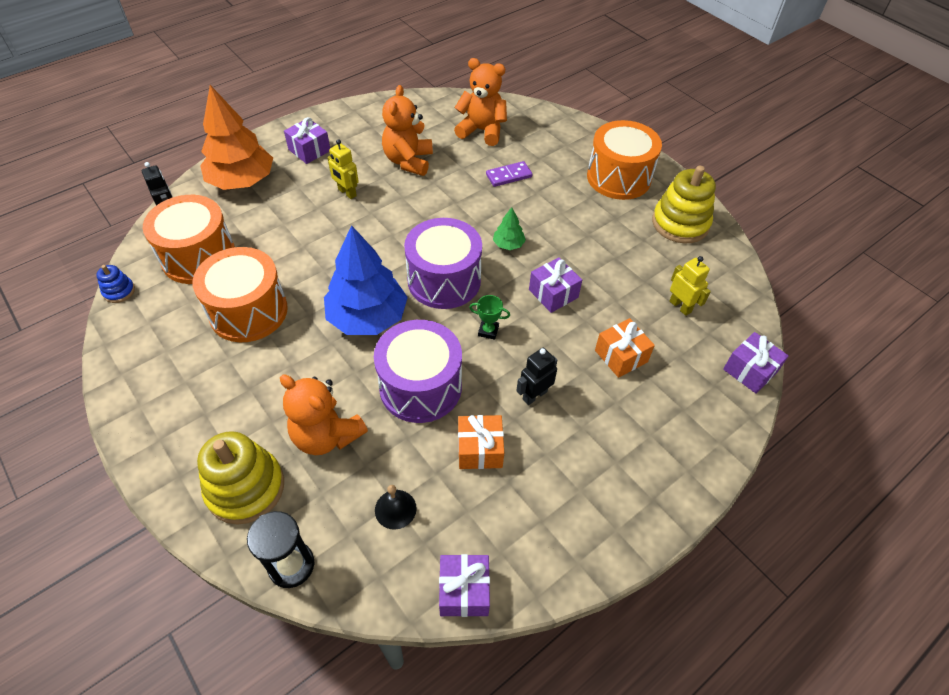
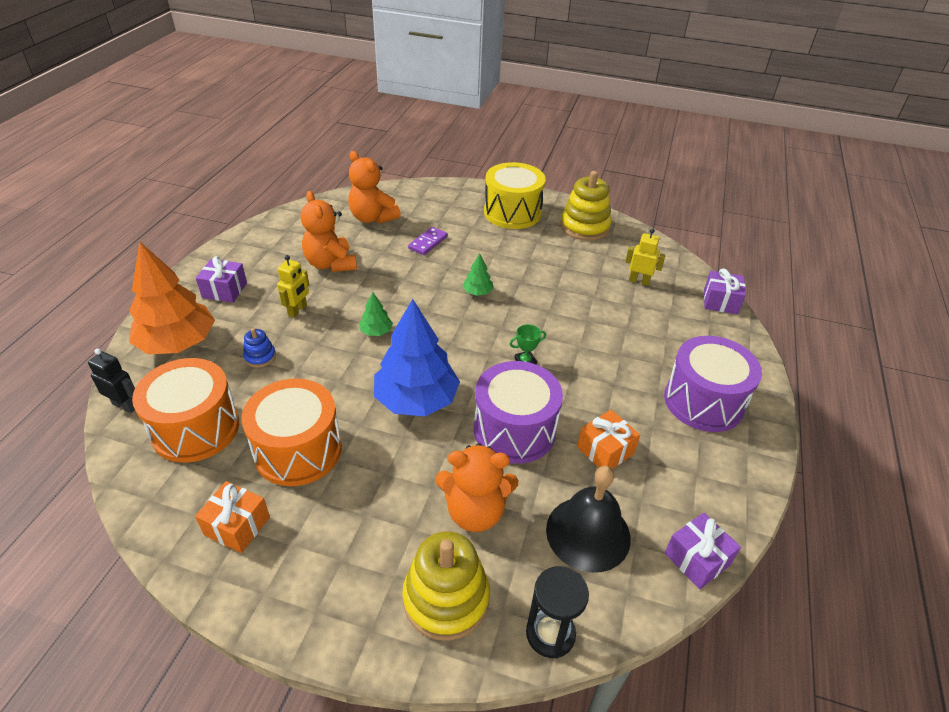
camera: 35 degrees left, 10 degrees down
(119, 291) = (132, 502): blue stacking toy -> blue stacking toy (260, 357)
(347, 193) = (297, 310): yellow robot -> yellow robot turned 75 degrees counterclockwise
(390, 241) = (376, 332): none -> green tree
(395, 509) = (588, 533): black bell -> black bell, size x2.00
(444, 280) = (453, 341): purple drum -> purple drum (703, 401)
(482, 131) = (372, 218): orange teddy bear -> orange teddy bear turned 120 degrees counterclockwise
(534, 395) = (604, 390): black robot -> none
(553, 293) = (546, 312): purple gift -> none
(618, 177) = (512, 212): orange drum -> yellow drum
(621, 356) = (634, 332): orange gift -> orange gift (237, 526)

